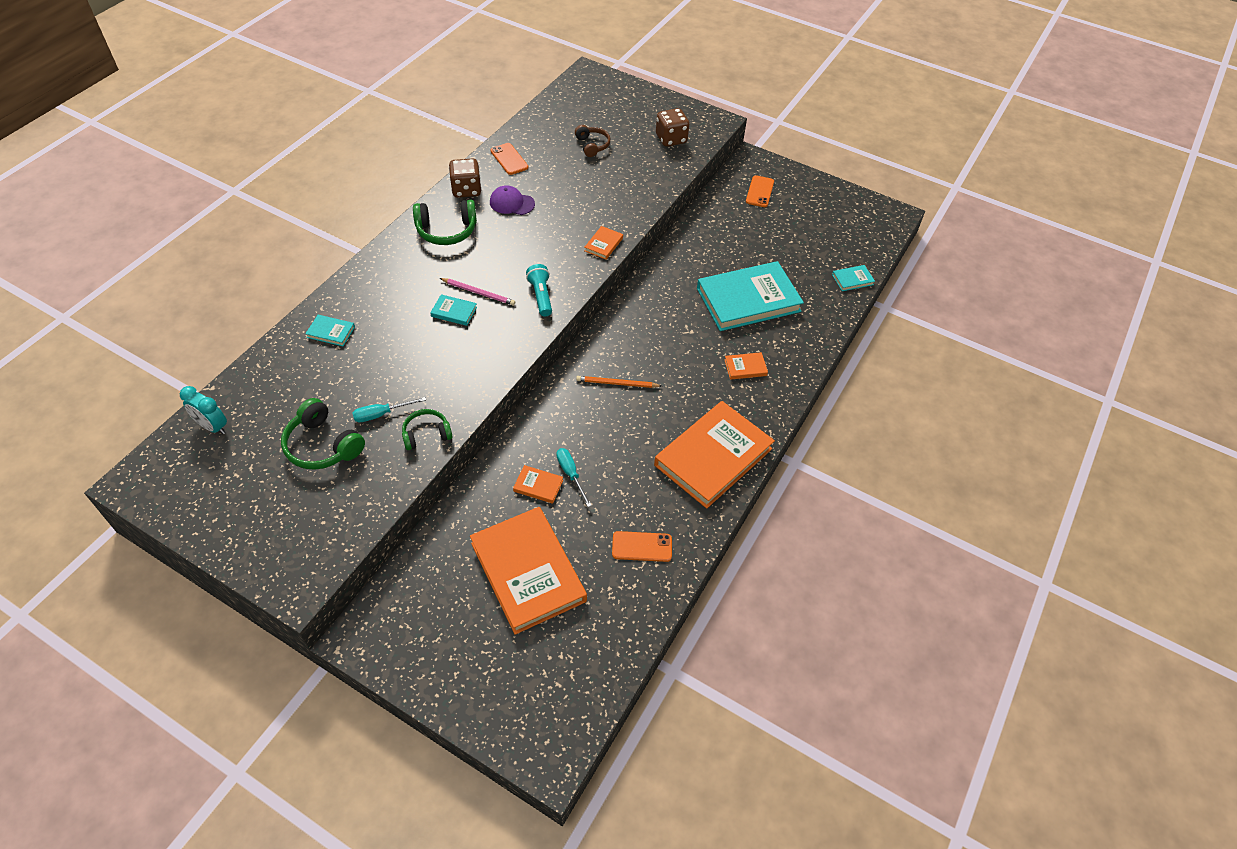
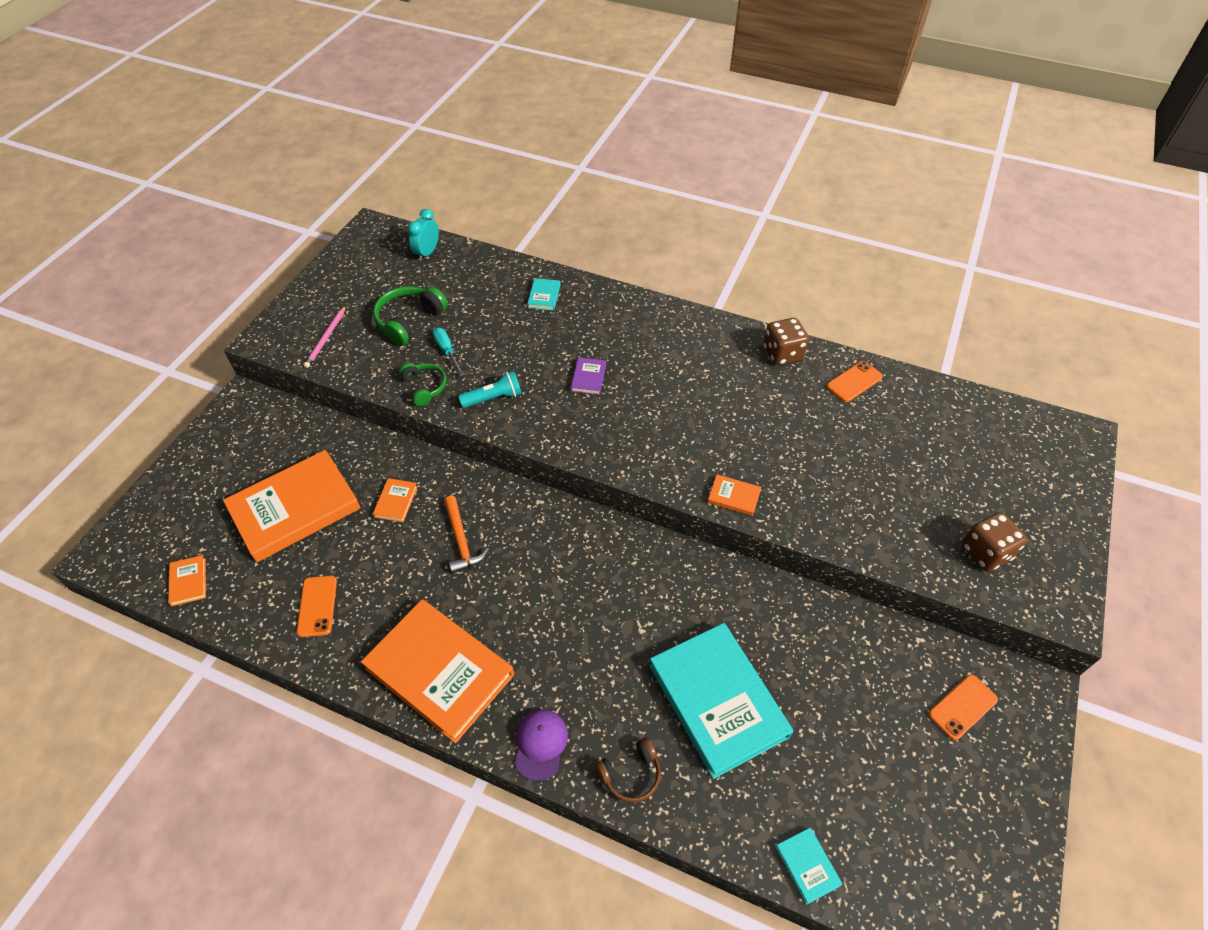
camera: 85 degrees right, 0 degrees up
(446, 230) = (709, 350): green headphones -> none
(454, 312) = (588, 378): turquoise book -> purple book
(478, 293) = (621, 393): pink pencil -> pink pencil (326, 338)
(512, 203) = (775, 397): purple cap -> purple cap (540, 744)
(541, 296) = (628, 447): turquoise flashlight -> turquoise flashlight (493, 398)
(571, 474) = (411, 528): turquoise screwdriver -> none
(591, 437) = (461, 541): none -> orange hammer
(592, 145) = (922, 460): brown headphones -> brown headphones (630, 774)
(617, 383) = (541, 556): orange pencil -> none
(745, 367) = (590, 703): orange book -> orange book (189, 582)
(760, 192) = (962, 707): orange phone -> orange phone turned 45 degrees counterclockwise

